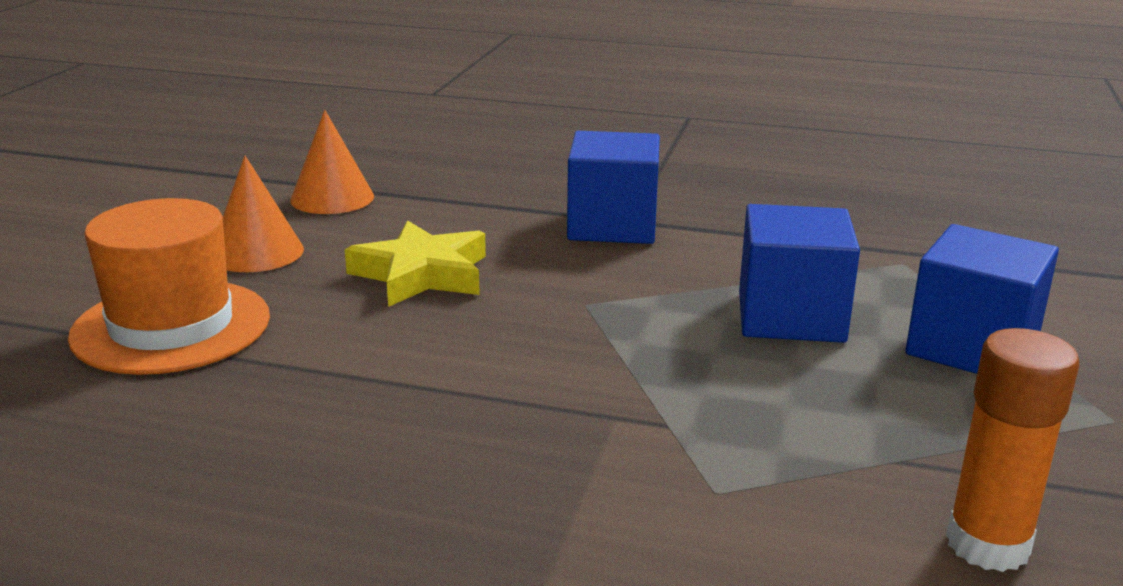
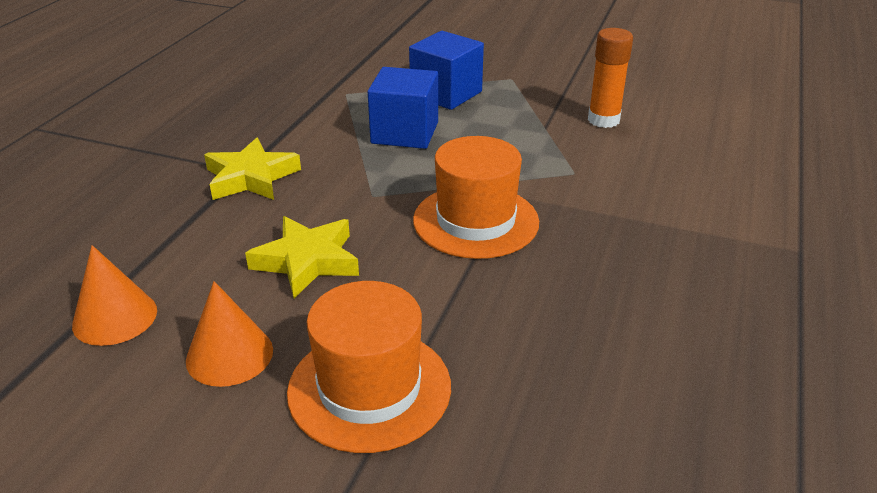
camera: 85 degrees left, 10 degrees up
(524, 385) = (475, 221): none -> orange hat
(612, 226) = (251, 177): blue cube -> yellow star

